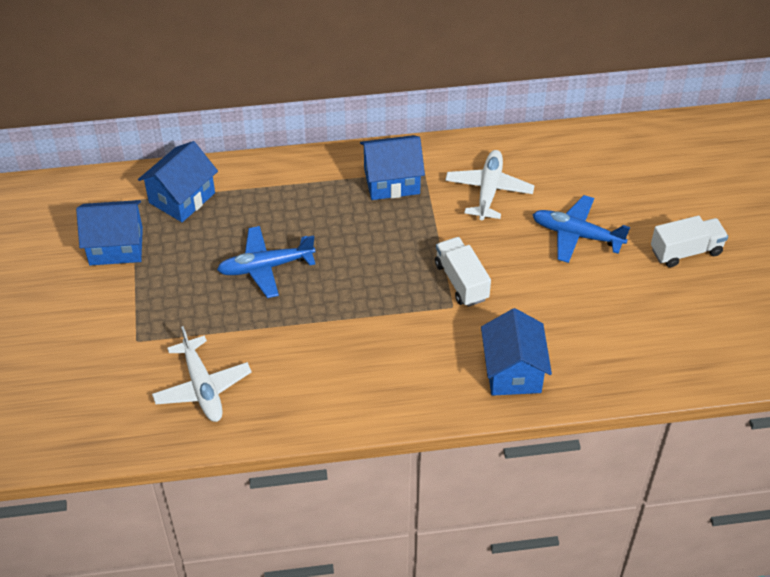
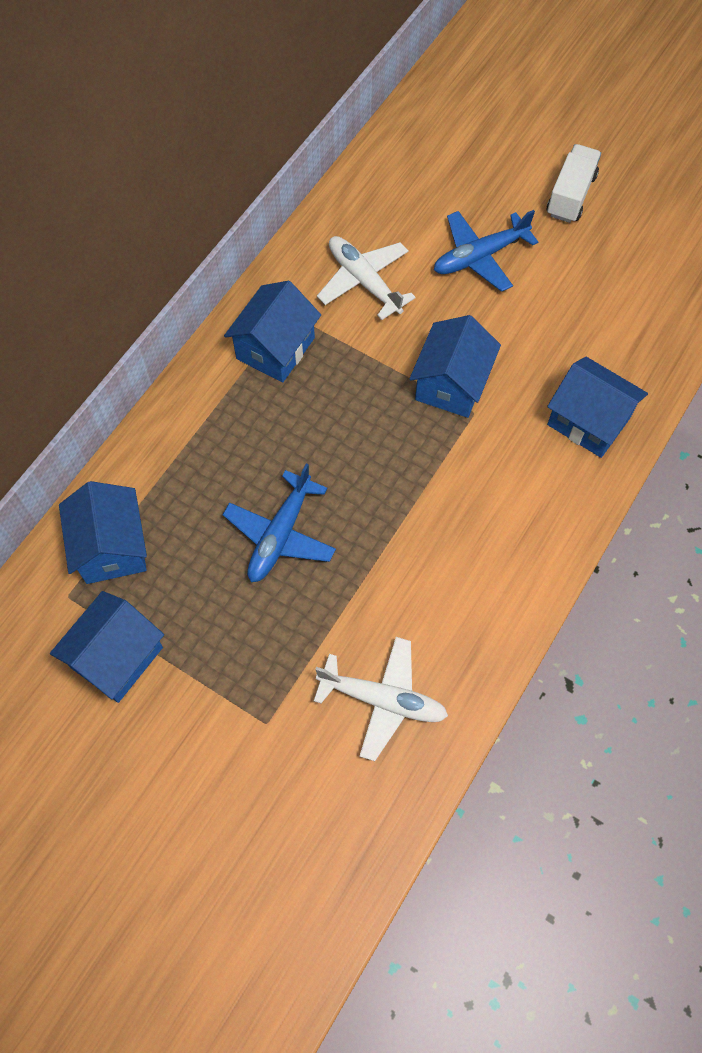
camera: 50 degrees left, 15 degrees up
(461, 281) = (451, 384): white truck -> blue house

